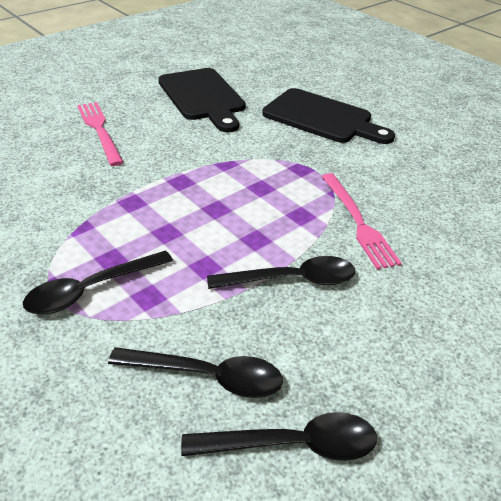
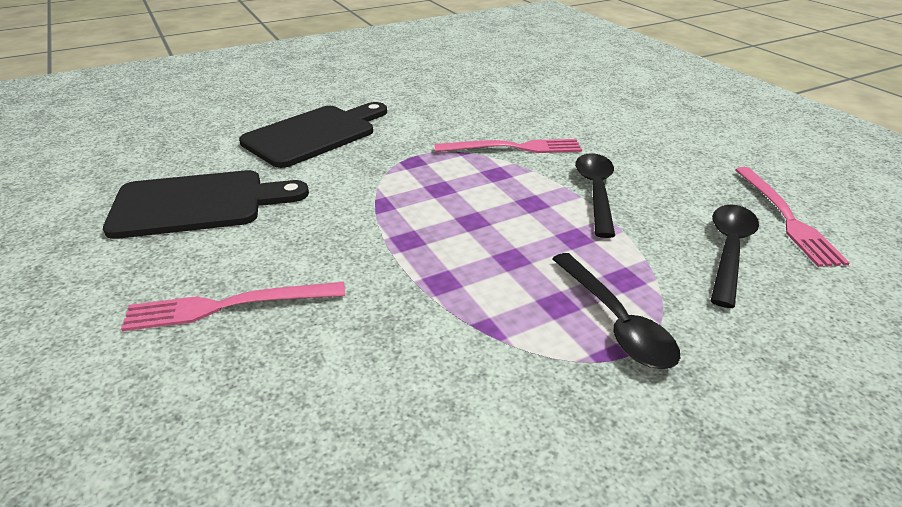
camera: 75 degrees left, 5 degrees down
(294, 445) = (786, 217): black spoon -> pink fork

